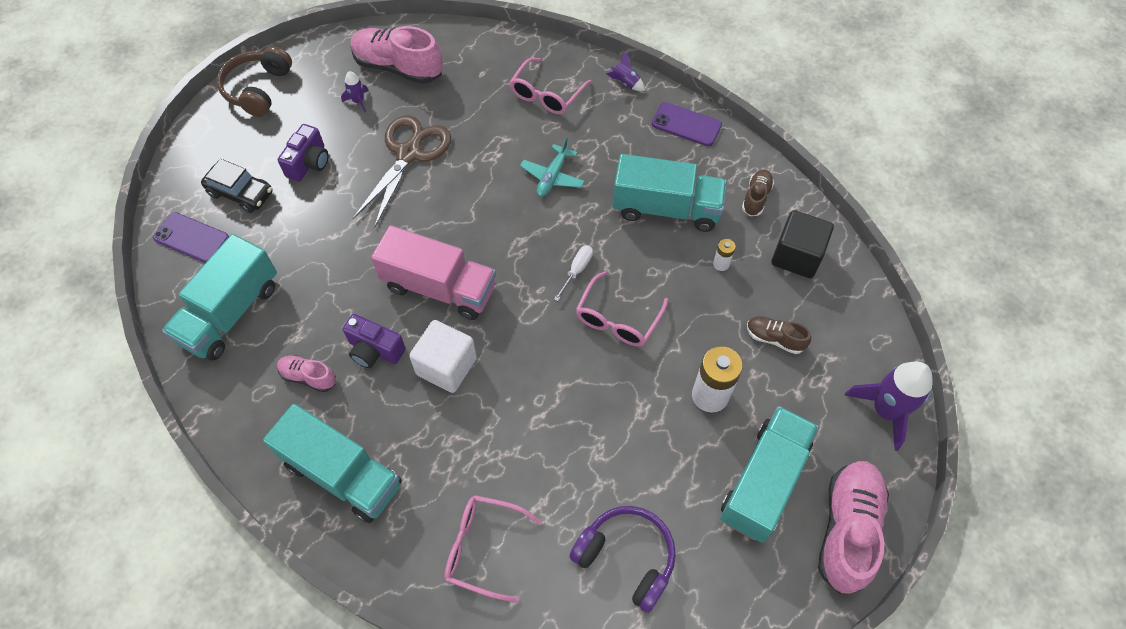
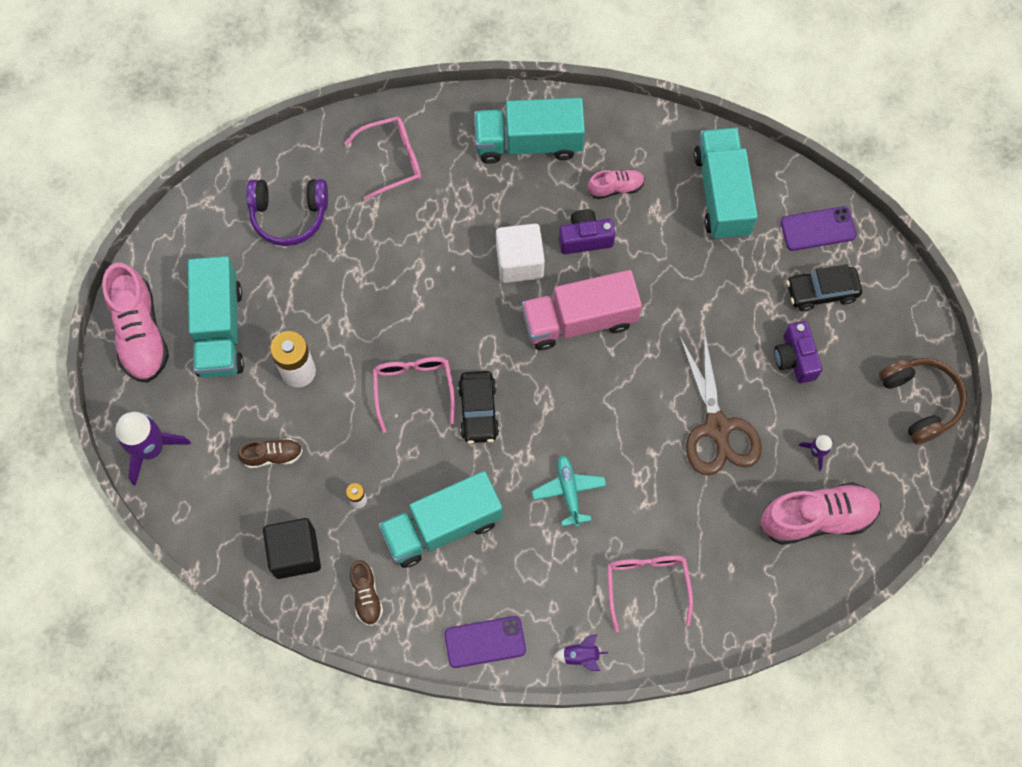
camera: 145 degrees right, 10 degrees up
(577, 270) = (478, 411): white screwdriver -> black car

